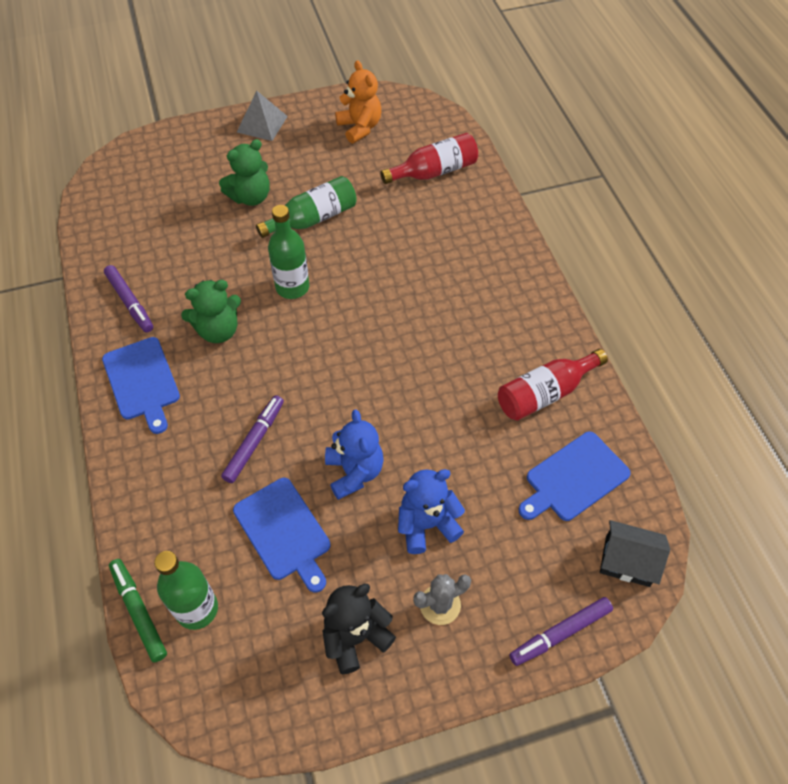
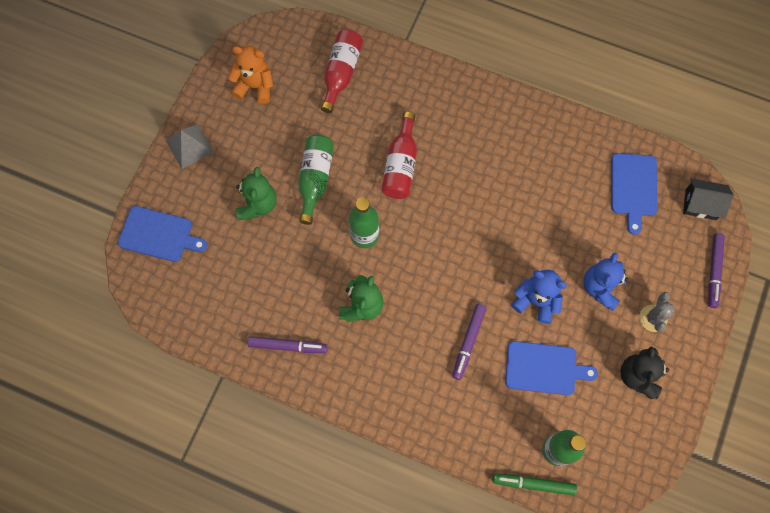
camera: 50 degrees left, 15 degrees up
(142, 381) = (364, 380): blue cutting board -> blue cutting board (158, 235)
(254, 442) = (468, 342): purple marker -> purple marker turned 135 degrees counterclockwise
(545, 393) = (568, 155): red bottle -> red bottle (401, 165)
(627, 561) = (701, 204): black house -> black house turned 45 degrees clockwise

